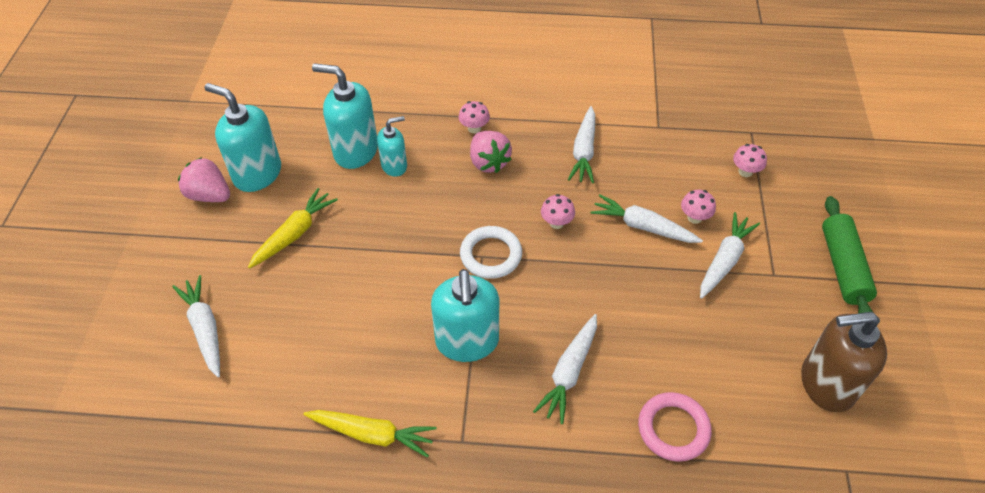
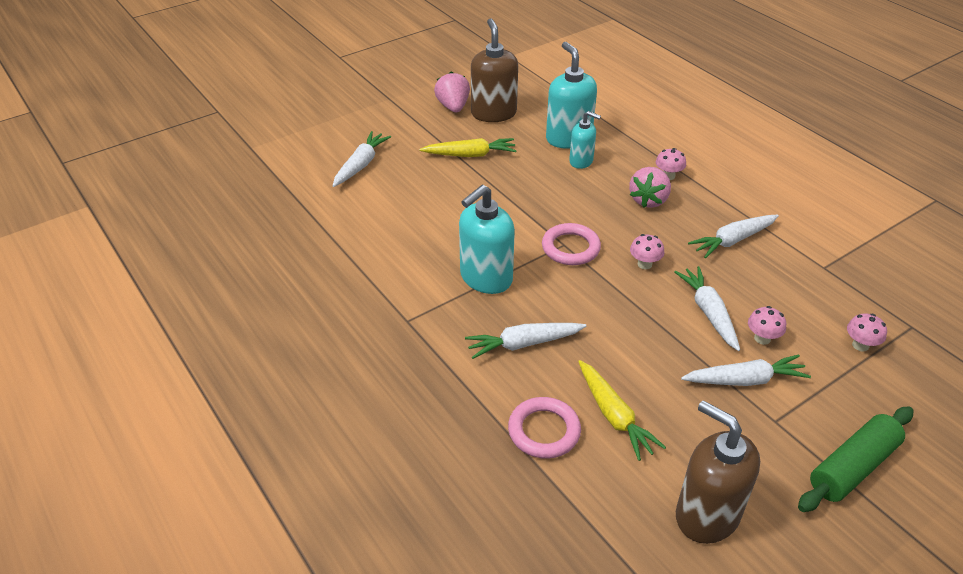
camera: 50 degrees right, 10 degrees down
(257, 174) = (493, 113): turquoise soap dispenser -> brown soap dispenser
(372, 434) = (367, 276): yellow carrot -> yellow carrot (614, 416)
(491, 255) = (570, 248): white ring -> pink ring

